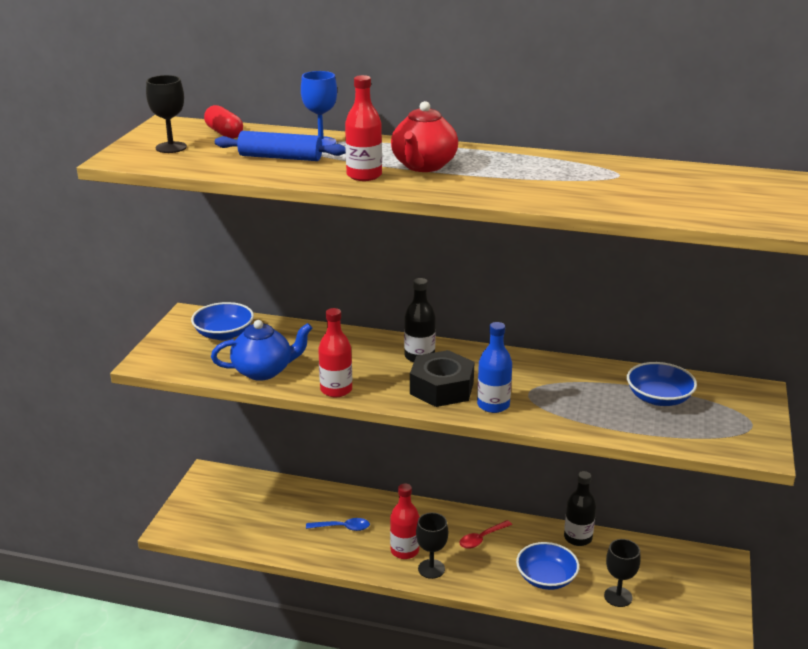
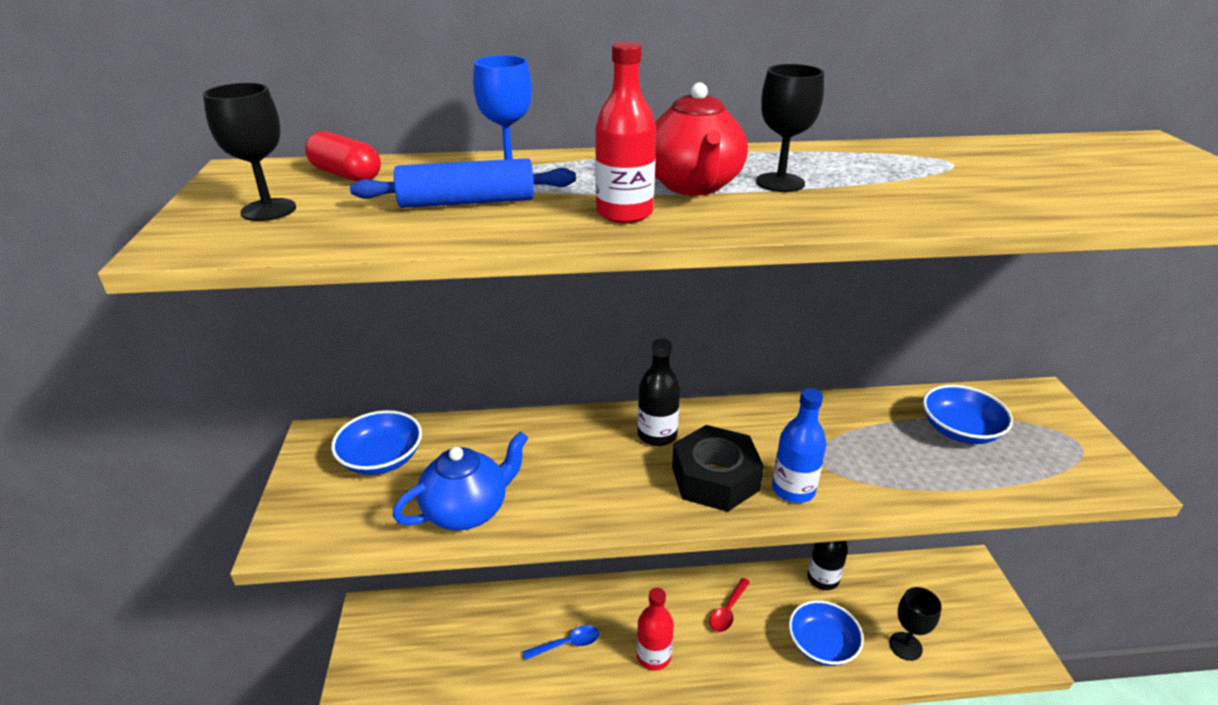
camera: 20 degrees left, 5 degrees up
(336, 390) = (584, 517): red bottle -> none
(431, 569) = (695, 673): black goblet -> black goblet (780, 182)

